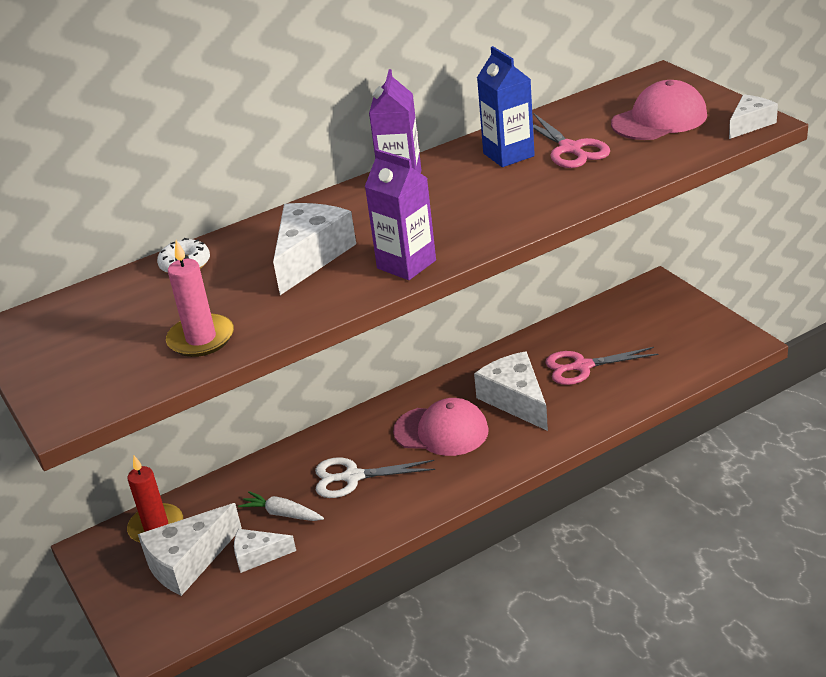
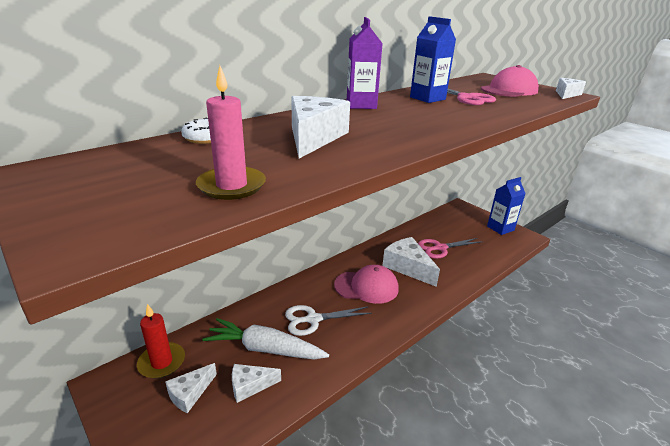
camera: 15 degrees left, 5 degrees down
(188, 562) = (190, 393): white cheese -> white cheese, size x0.59
(282, 514) = (265, 349): white carrot -> white carrot, size x1.78
(406, 264) = (398, 144): purple carton -> none
(706, 327) = (500, 228): none -> blue carton

